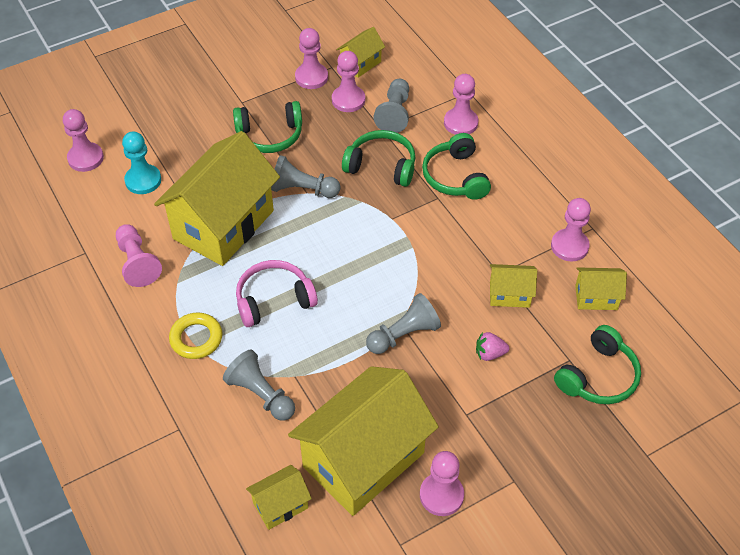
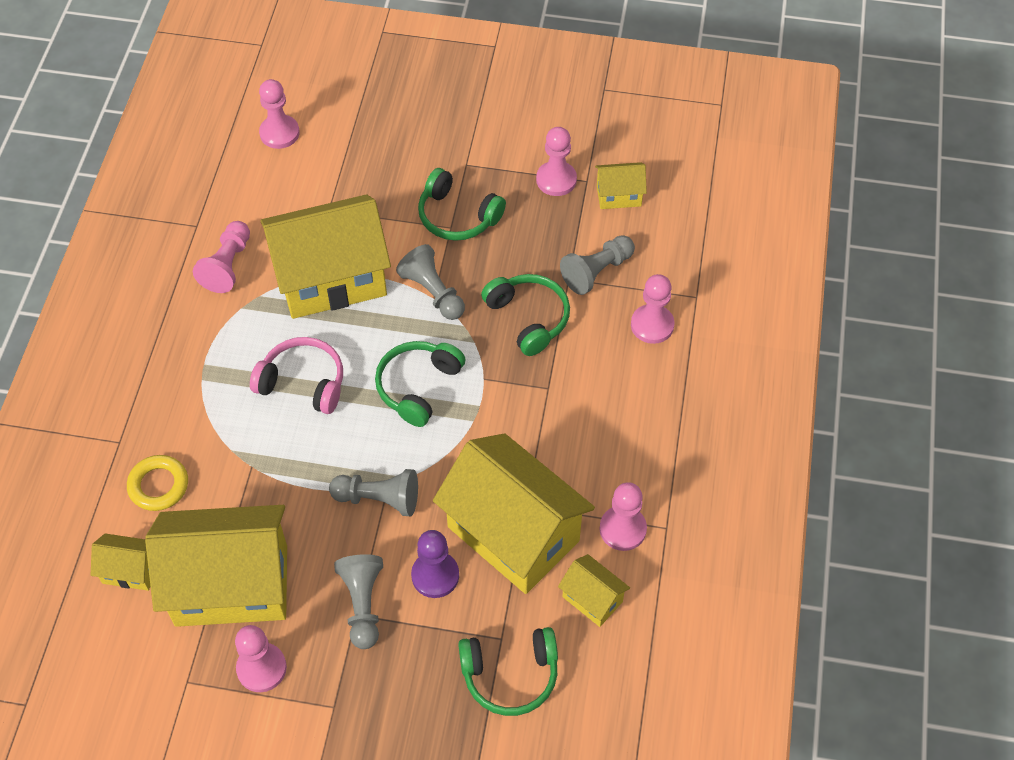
camera: 40 degrees right, 5 degrees up
(143, 180) = (306, 188): turquoise pawn -> none
(196, 338) = (207, 371): yellow ring -> yellow ring (158, 485)
(261, 394) = (209, 462): grey pawn -> grey pawn (362, 604)
(348, 100) = (567, 227): pink pawn -> none
(455, 177) = (587, 378): green headphones -> green headphones (418, 386)
(489, 353) = (435, 575): pink strawberry -> purple pawn
(509, 294) = (513, 533): yellow house -> yellow house, size x2.25

